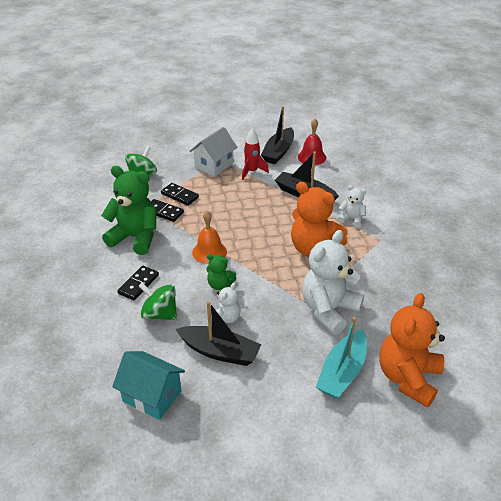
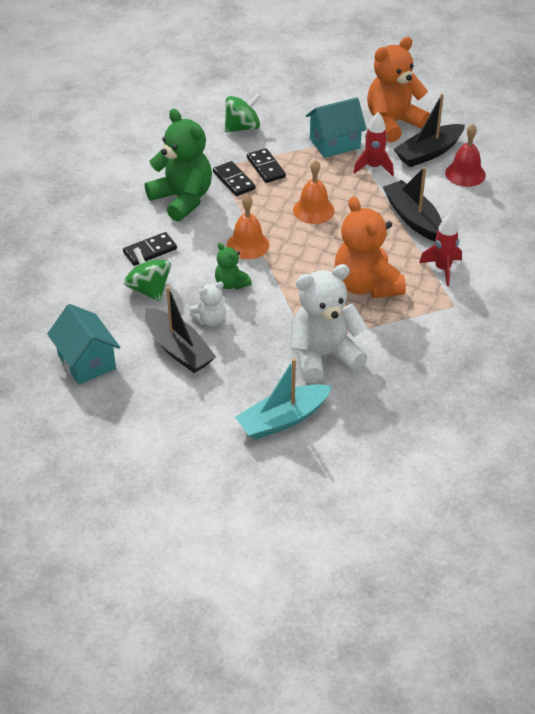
camera: 30 degrees right, 5 degrees up
(214, 165) = (335, 143): white house -> turquoise house
(236, 212) = (313, 210): none -> orange bell
(352, 219) = (442, 269): white teddy bear -> red rocket
(408, 378) = (345, 454): orange teddy bear -> orange teddy bear (393, 123)

